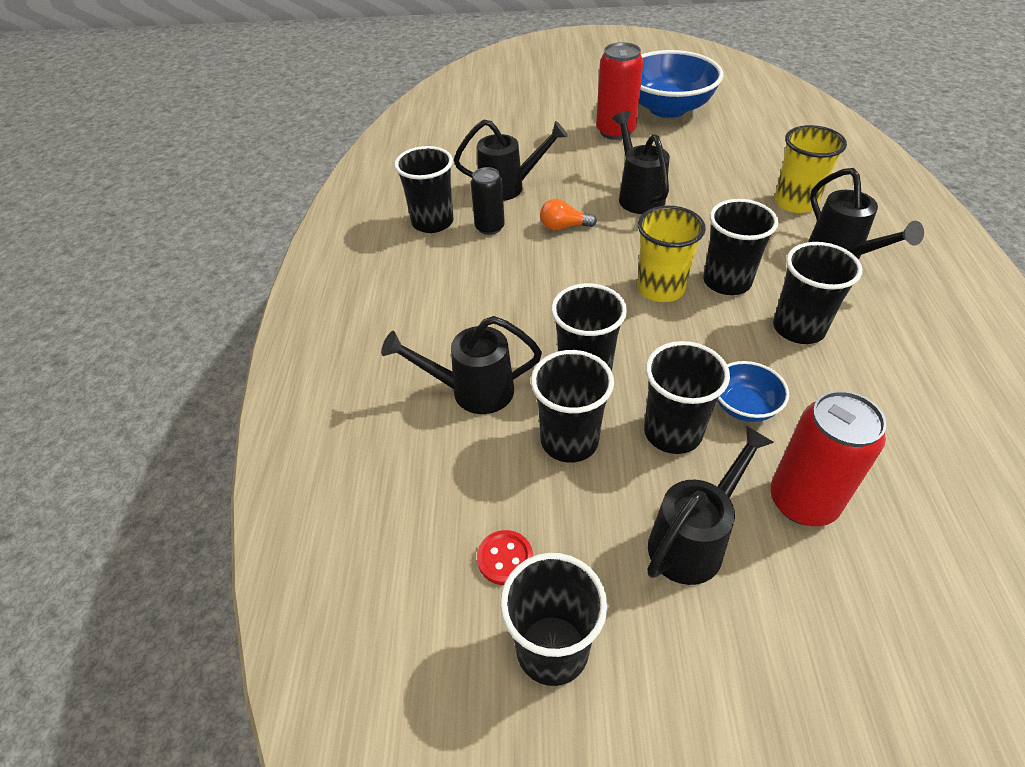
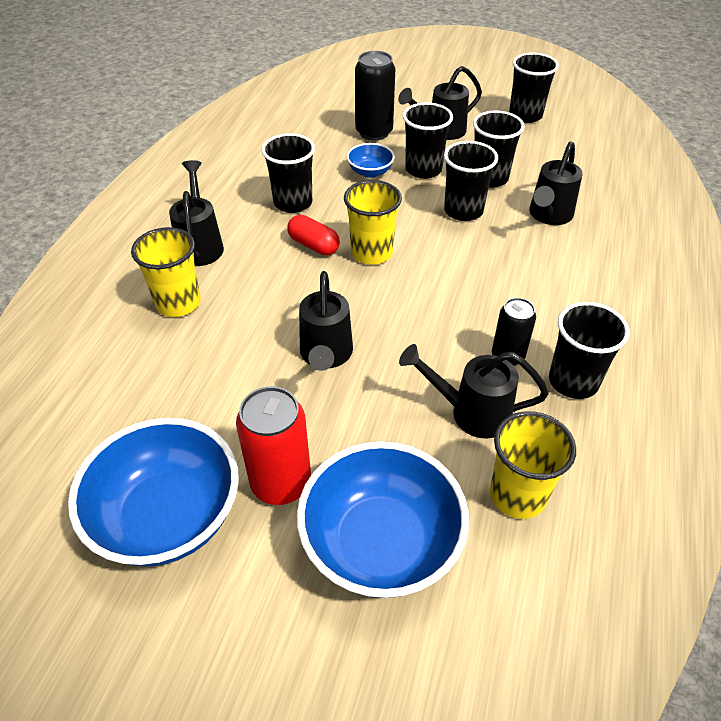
camera: 165 degrees left, 0 degrees up
(466, 156) = (517, 495): none -> yellow cup
(472, 391) = (548, 216): black watering can -> black watering can turned 105 degrees clockwise
(505, 558) = (541, 143): red button -> none
(541, 123) = (381, 543): none -> blue bowl
(563, 227) = (427, 336): orange light bulb -> none
(727, 282) = (313, 245): black cup -> red capsule
(802, 501) = (374, 132): red can -> black can

